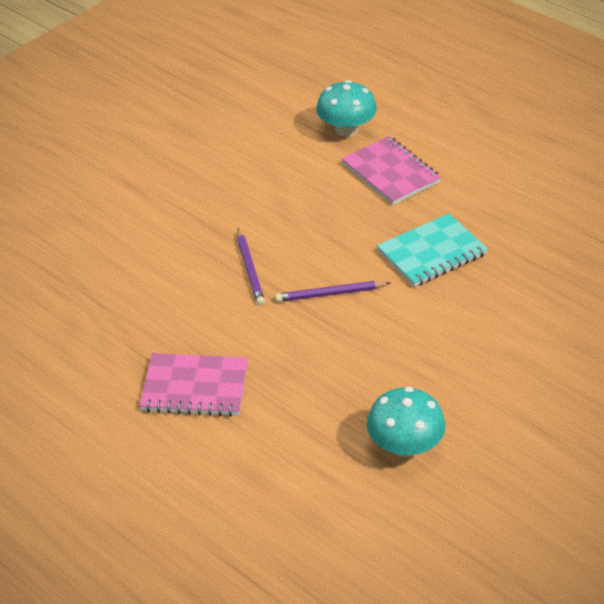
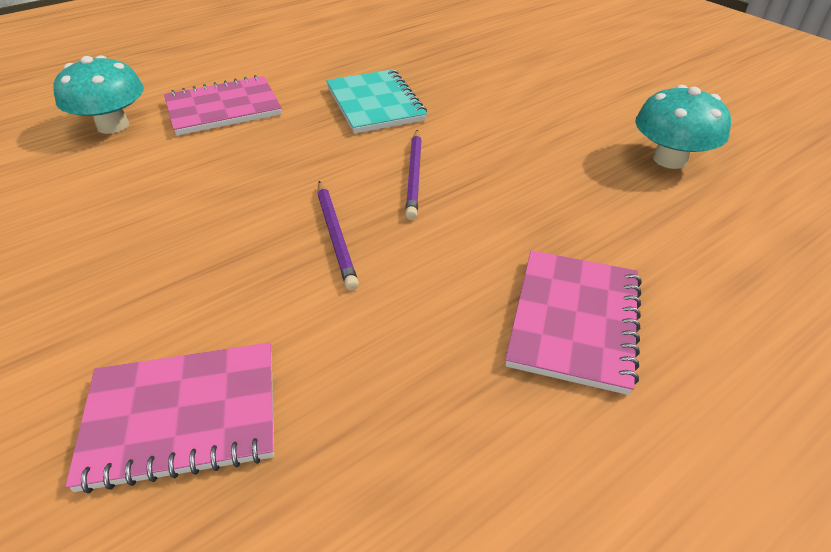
camera: 80 degrees left, 0 degrees up
(104, 249) = (182, 417): none -> pink notebook
(250, 269) = (335, 236): purple pencil -> purple pencil turned 75 degrees clockwise

